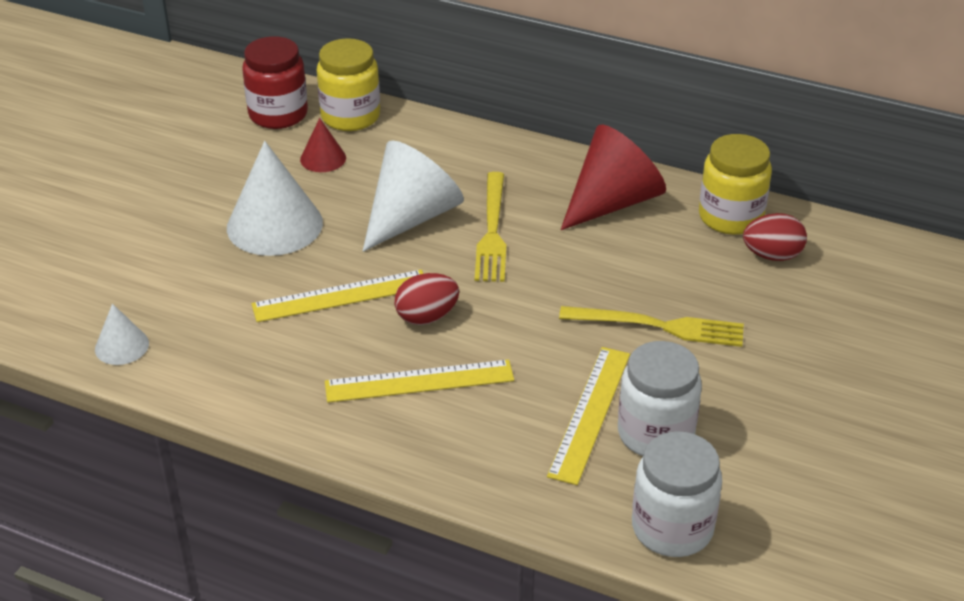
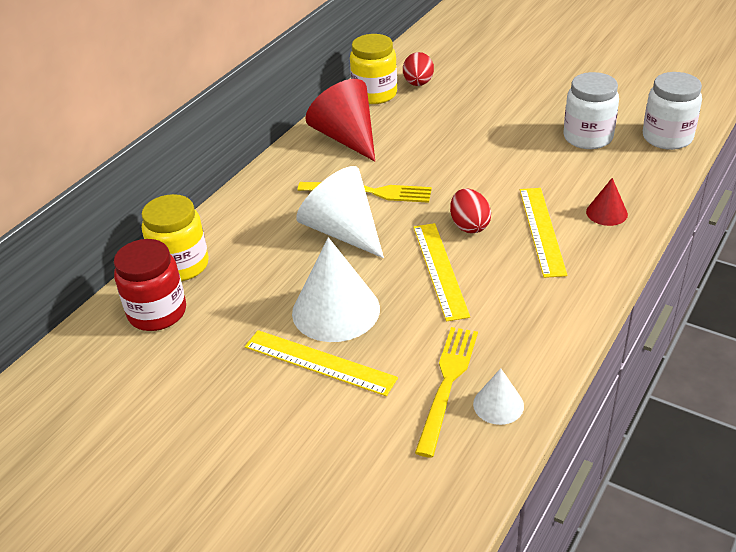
camera: 80 degrees left, 0 degrees up
(323, 158) = (242, 282): red cone -> red cone (606, 213)
(590, 413) = (571, 160): yellow ruler -> yellow ruler (319, 362)
(658, 326) = (485, 129): yellow fork -> yellow fork (447, 384)

